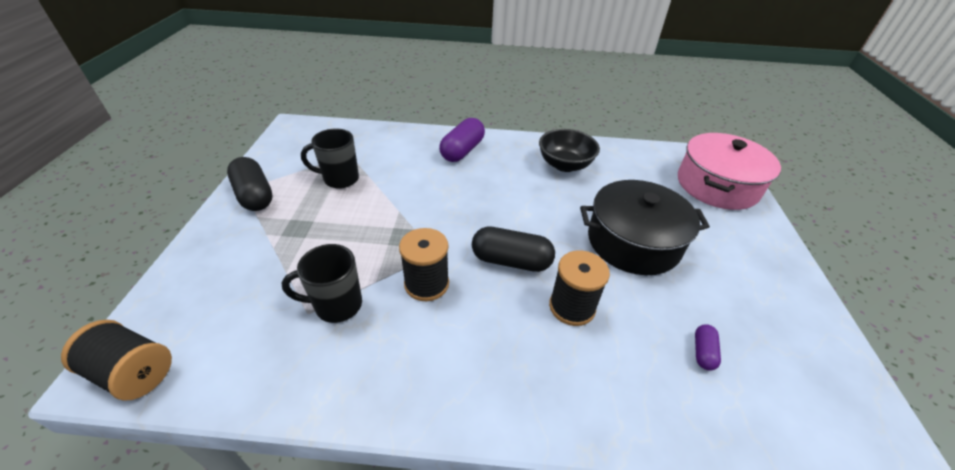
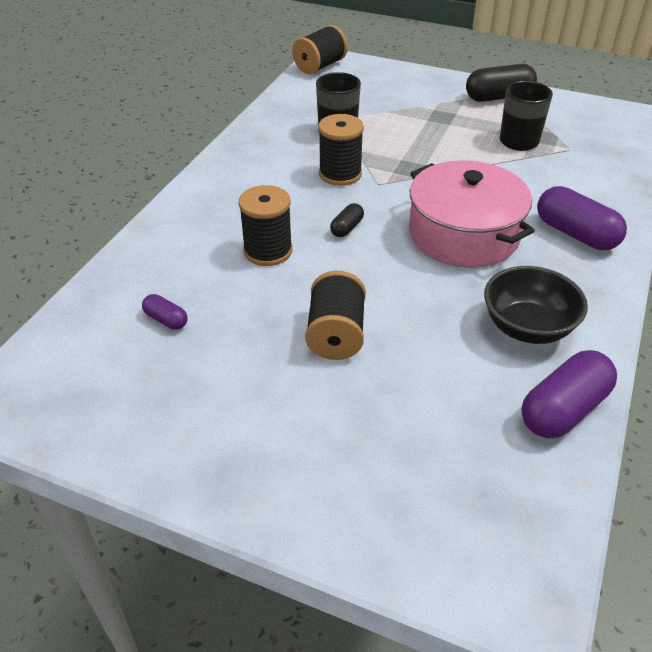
camera: 110 degrees right, 0 degrees up
(511, 261) = (347, 228): black capsule -> black capsule, size x0.51
(616, 152) = (563, 409): none -> purple capsule
(633, 242) = (336, 334): black pot -> black spool
(717, 185) = (432, 517): pink pot -> pink pot (464, 234)

